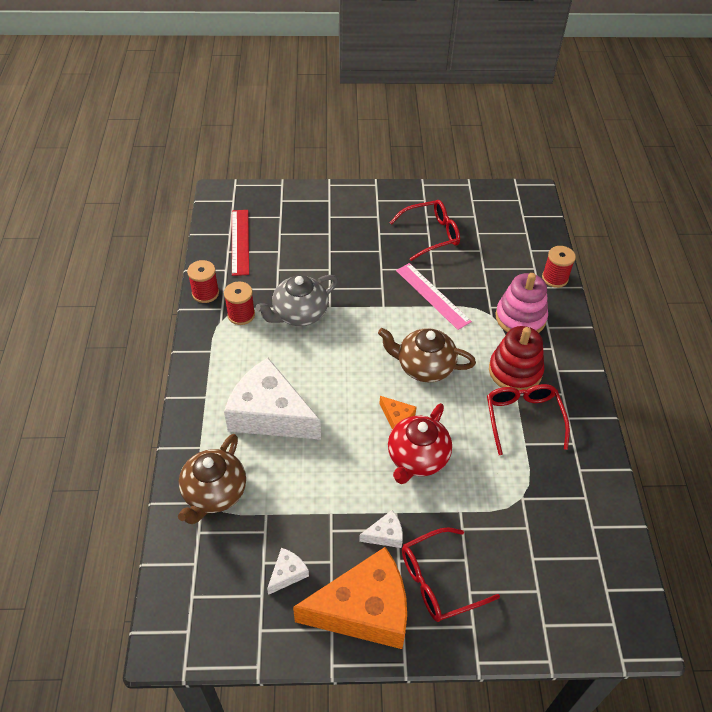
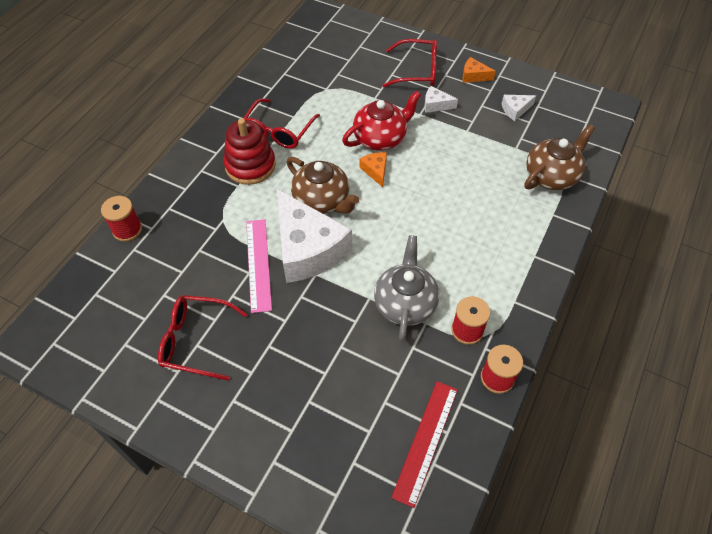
camera: 150 degrees left, 5 degrees up
(270, 414) = (481, 217): white cheese -> white cheese (307, 248)
(299, 314) = (405, 303): grey teapot -> grey teapot turned 75 degrees counterclockwise
(364, 609) = (474, 76): orange cheese -> orange cheese, size x0.41
(520, 318) = (199, 206): pink stacking toy -> none

